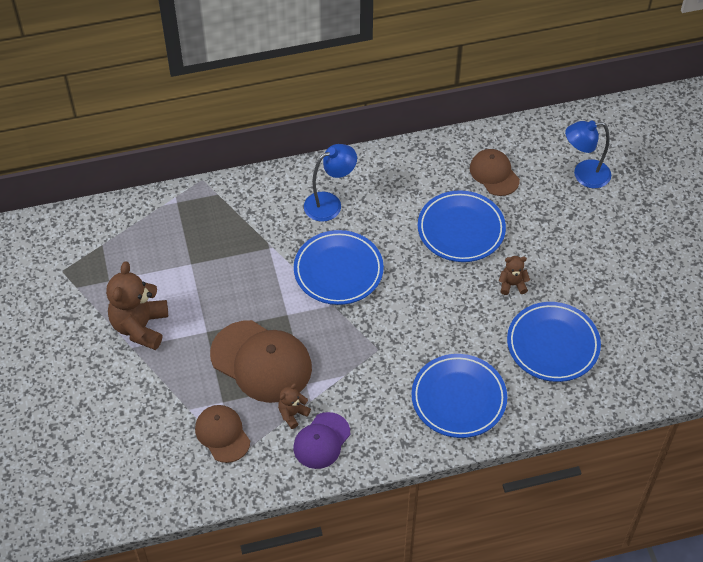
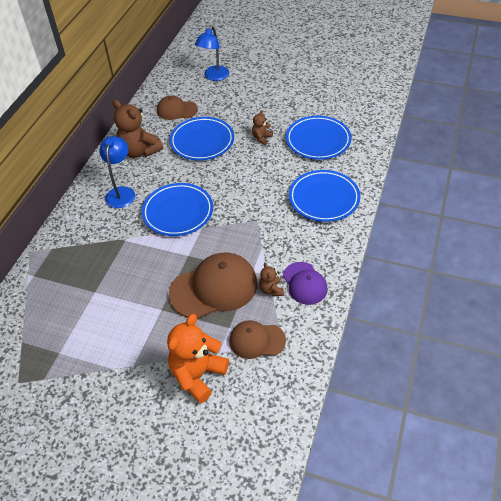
camera: 55 degrees left, 5 degrees down
(140, 327) = (120, 350): brown teddy bear -> brown teddy bear (139, 151)
(153, 406) = (198, 375): none -> orange teddy bear

